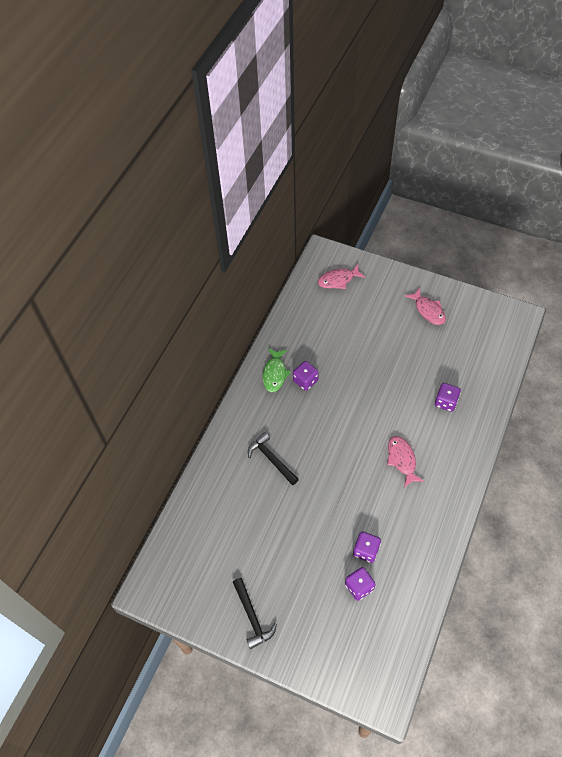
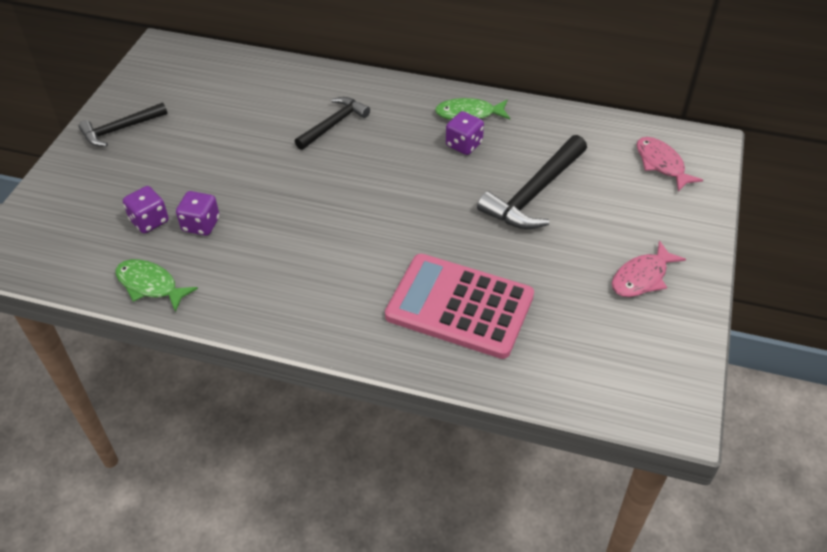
camera: 80 degrees right, 10 degrees down
(356, 349) = (534, 193): none -> black hammer
(402, 460) = (346, 256): pink fish -> none
(420, 582) = (150, 285): none -> green fish
(445, 402) = (459, 306): purple dice -> pink calculator

